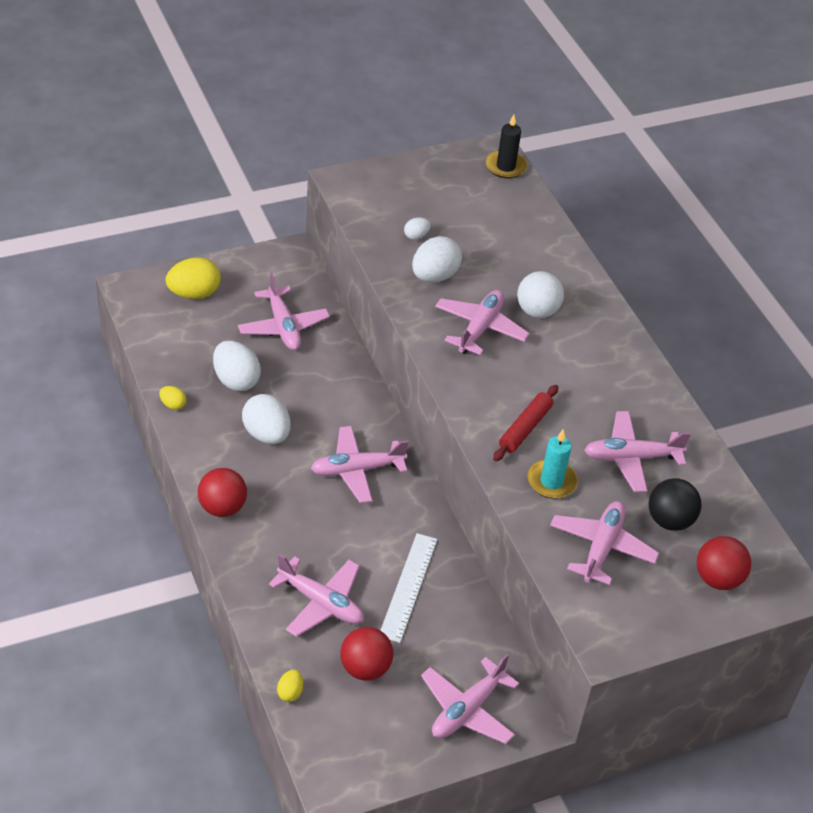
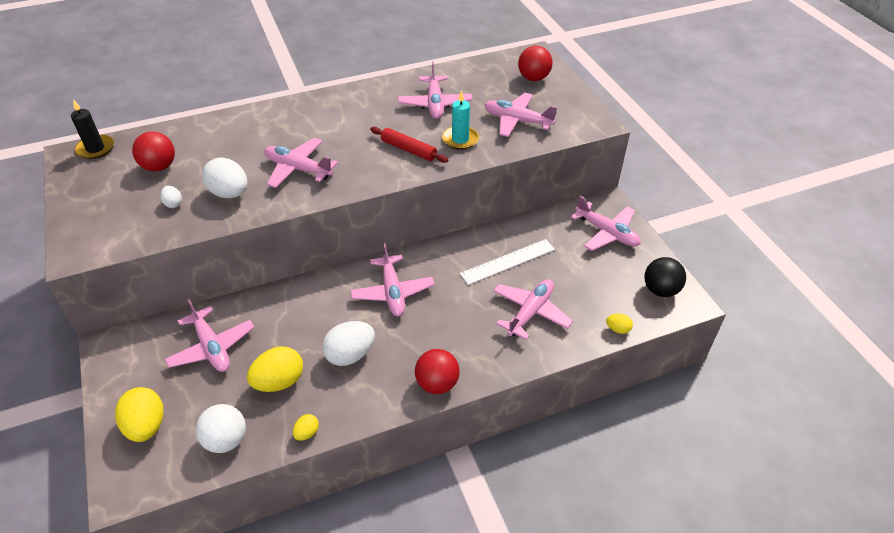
camera: 85 degrees left, 0 degrees up
(236, 380) = (279, 381): white egg -> yellow egg
(283, 326) = (212, 347): pink plane -> pink plane turned 75 degrees clockwise
(365, 668) = (585, 285): red ball -> red ball (159, 167)
(408, 587) = (507, 261): white ruler -> white ruler turned 45 degrees counterclockwise
(537, 311) = (282, 139): white ball -> white ball (226, 440)
(669, 520) = (489, 92): black ball -> black ball (660, 290)

